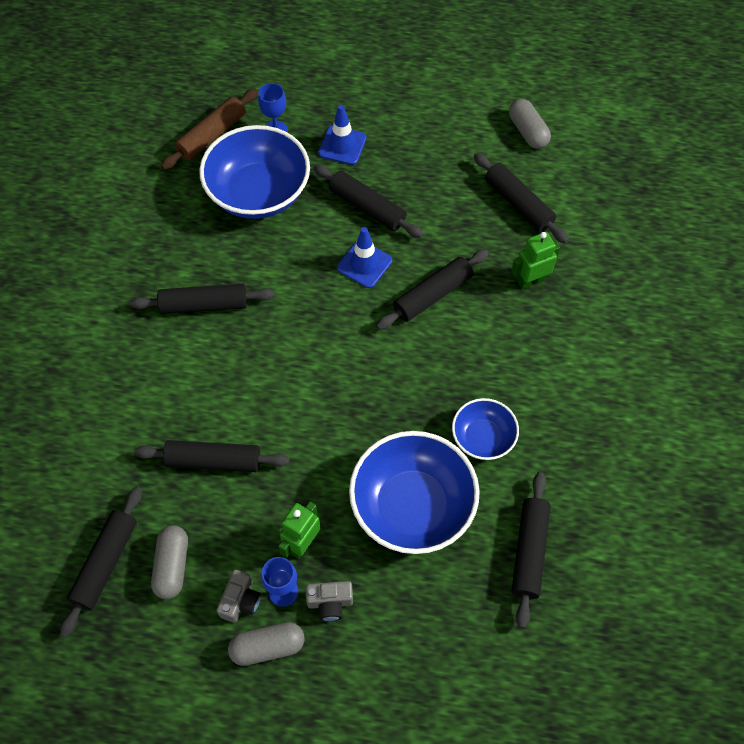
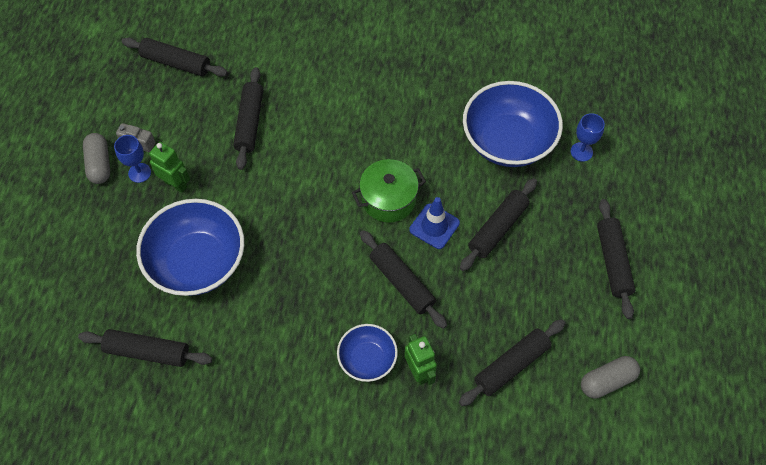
camera: 90 degrees right, 0 degrees up
(172, 566) = (169, 102): grey capsule -> none
(204, 305) = (390, 108): black rolling pin -> black rolling pin (613, 262)
(211, 135) = (569, 103): brown rolling pin -> none
(330, 307) = (388, 199): none -> green pot
(330, 603) = (126, 204): grey camera -> none
(342, 145) = (569, 207): blue traffic cone -> none
(483, 438) = (255, 319): blue bowl -> blue bowl (367, 359)

